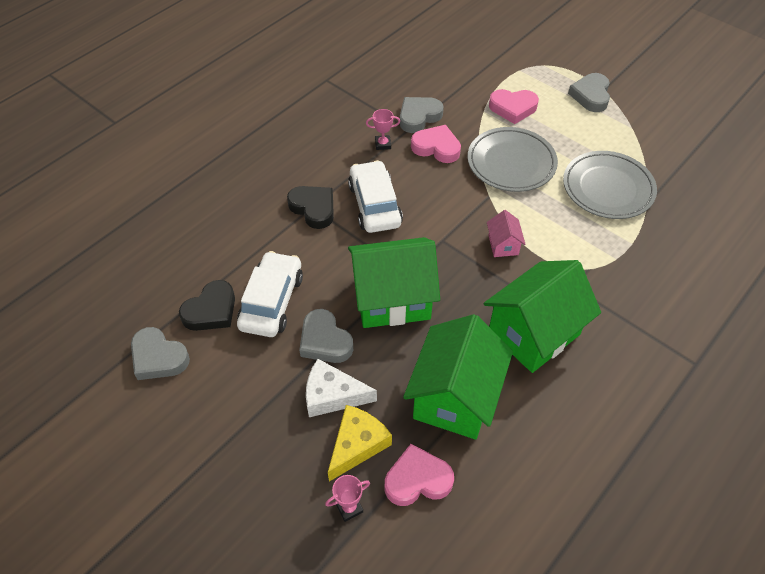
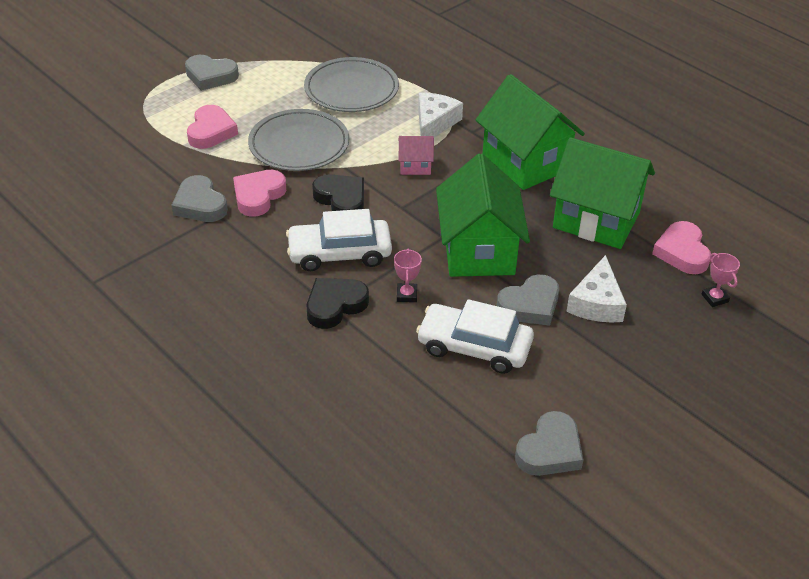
camera: 85 degrees left, 10 degrees down
(211, 310) = (483, 402): black heart -> black heart (341, 199)
(357, 444) = (650, 288): yellow cheese -> none
(383, 144) = (239, 239): pink trophy -> pink trophy (406, 295)
(576, 255) = (434, 123): none -> white cheese

